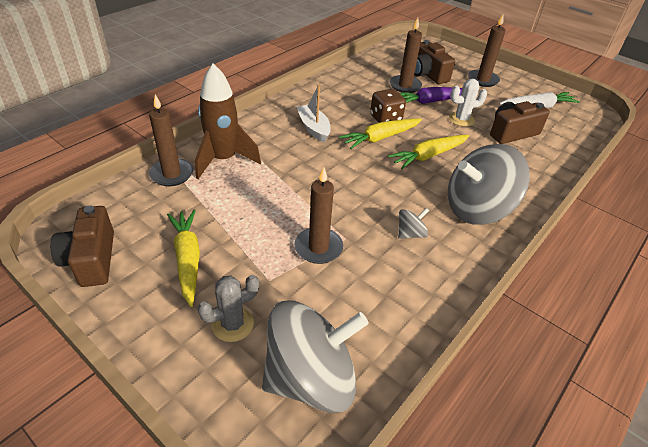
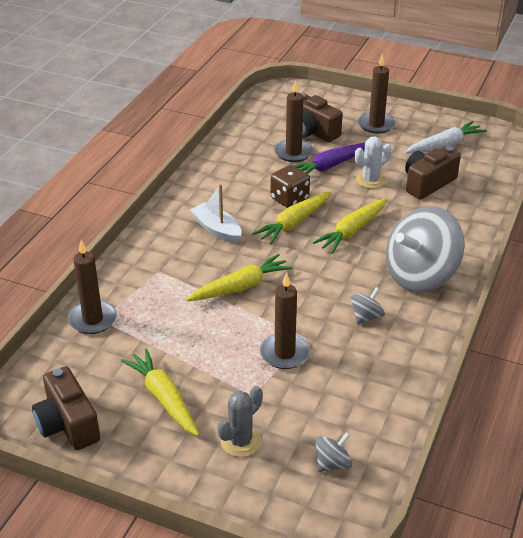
camera: 15 degrees left, 5 degrees down
(223, 160) = (139, 290): brown rocket -> none
(309, 178) = (241, 287): none -> yellow carrot
(311, 378) = (332, 463): grey spinning top -> grey spinning top, size x0.42

